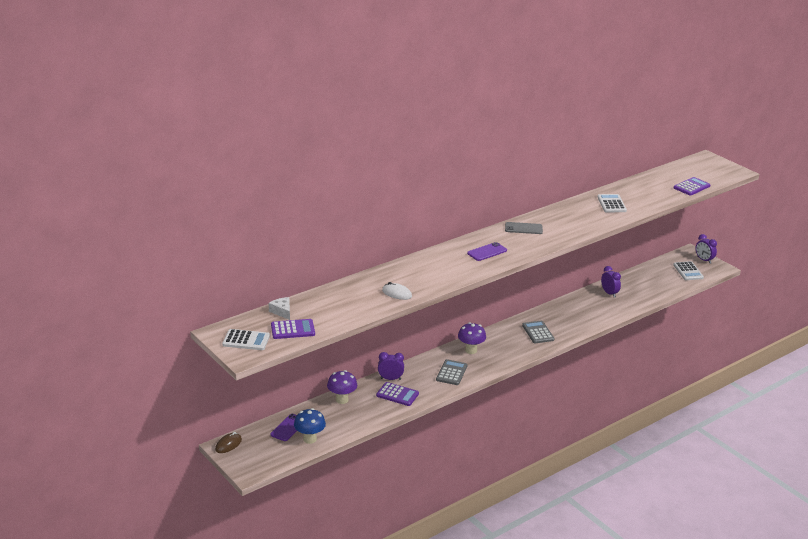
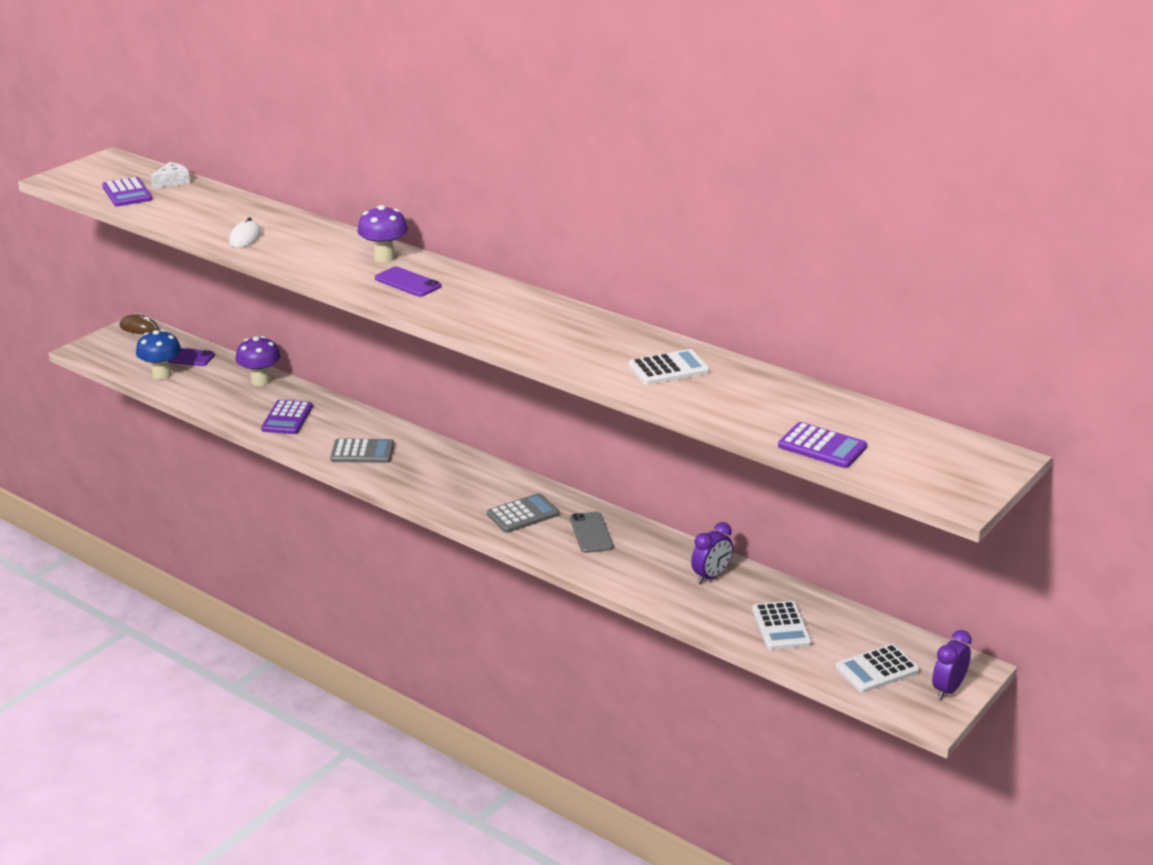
camera: 75 degrees right, 0 degrees up
(246, 340) = (95, 174): white calculator -> white calculator (781, 626)
(390, 379) = (326, 407): purple clock -> none
(471, 350) = (435, 460): purple mushroom -> purple mushroom (384, 258)
(523, 228) = (510, 302): grey phone -> grey phone (591, 533)

